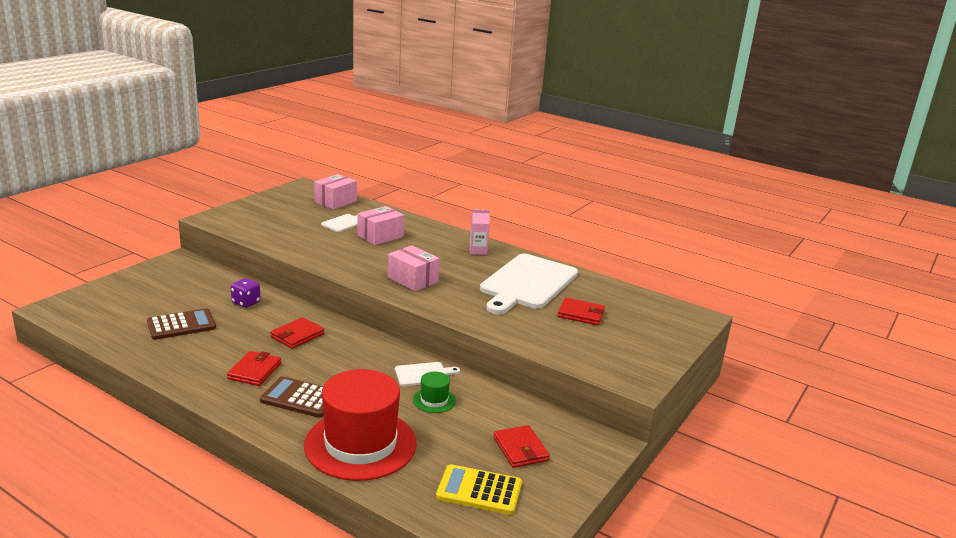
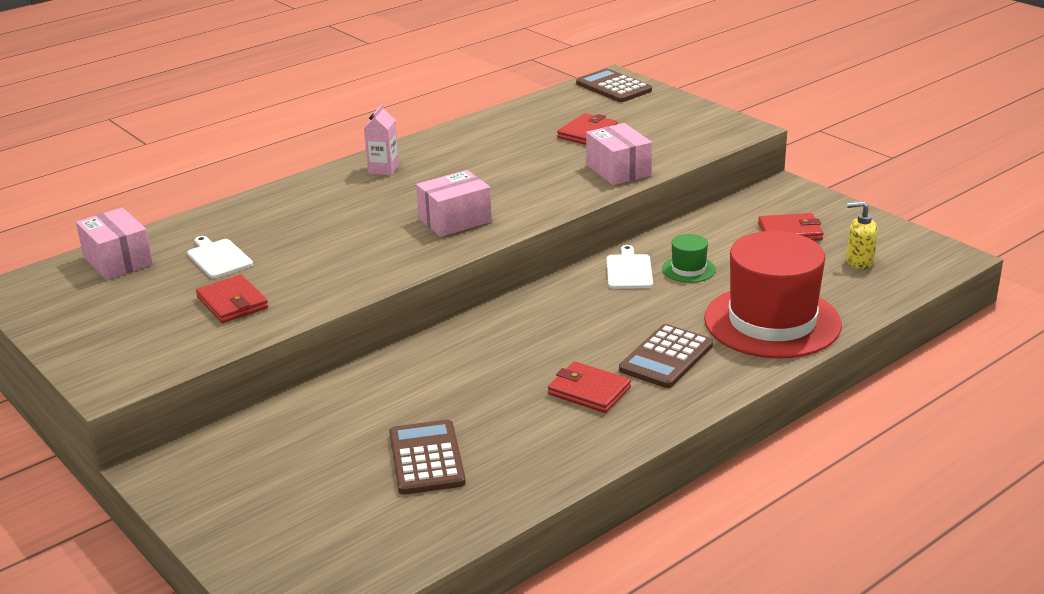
camera: 70 degrees left, 5 degrees up
(246, 302) = (374, 397): purple dice -> none
(297, 335) = (499, 354): red wallet -> red wallet (232, 303)
(380, 236) = (291, 232): pink box -> pink box (618, 170)
(479, 491) = (859, 262): yellow calculator -> yellow soap dispenser
(527, 283) = (496, 151): white cutting board -> none
(680, 318) = (613, 87): none -> brown calculator

